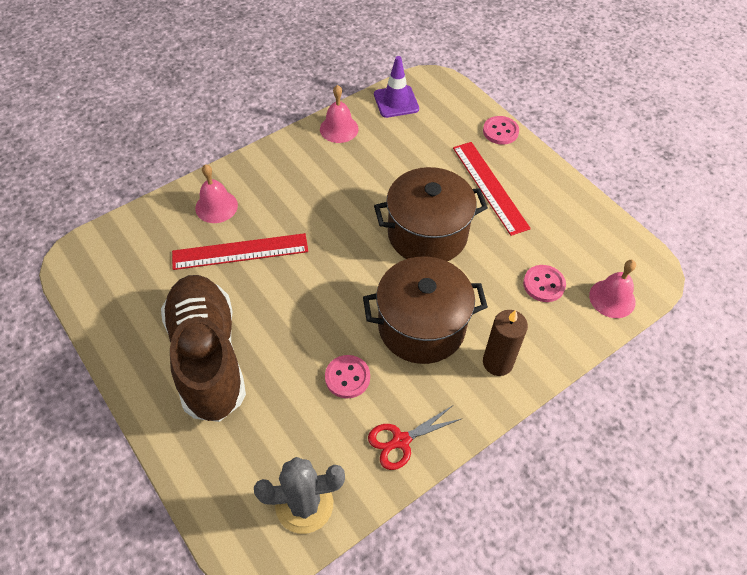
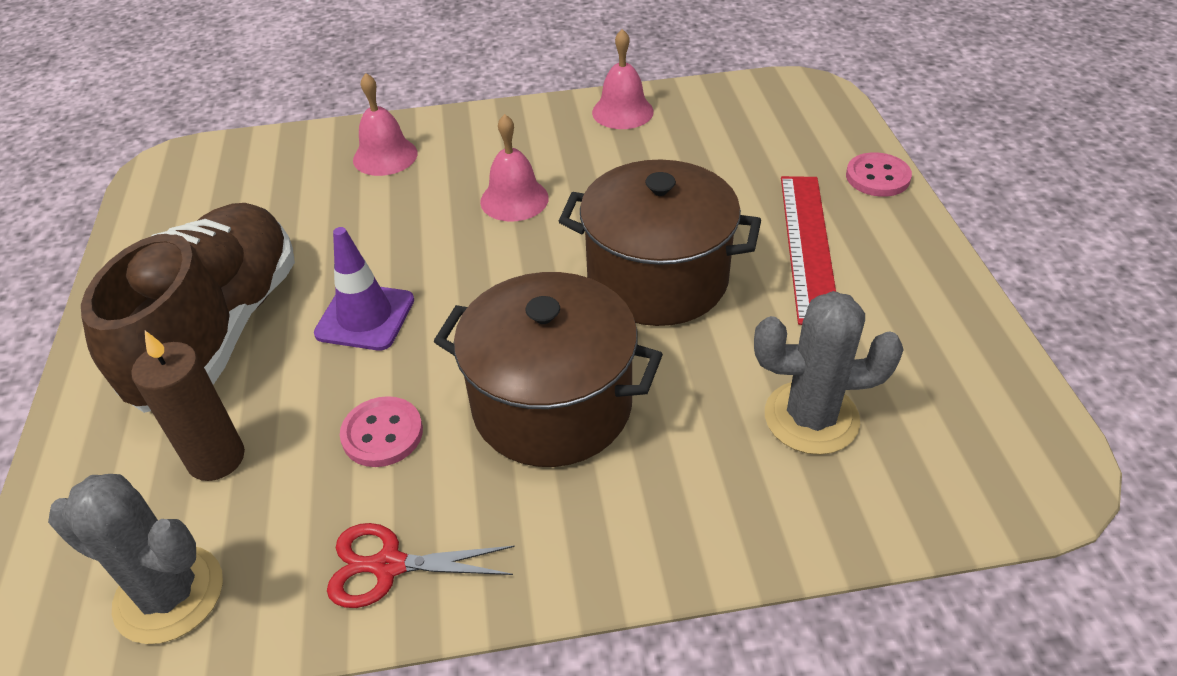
camera: 30 degrees right, 10 degrees down
(240, 252) = (370, 217): red ruler -> none
(396, 102) = (732, 100): purple traffic cone -> purple traffic cone (365, 317)
(497, 362) = (642, 510): brown candle -> brown candle (216, 458)
(544, 284) = (811, 418): pink button -> grey cactus
(612, 298) = (934, 488): pink bell -> pink bell (514, 199)

